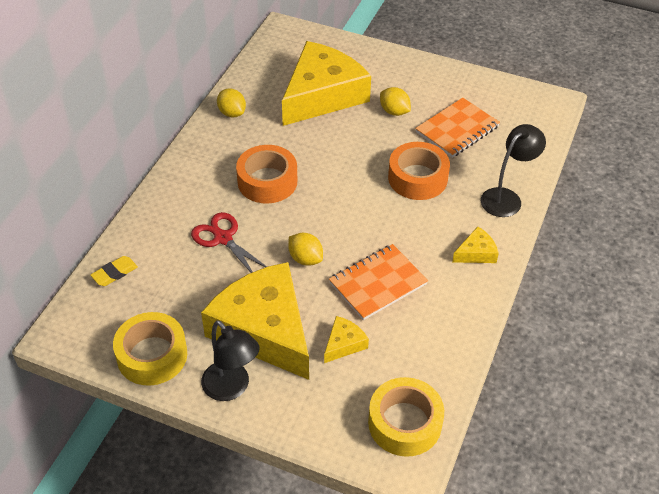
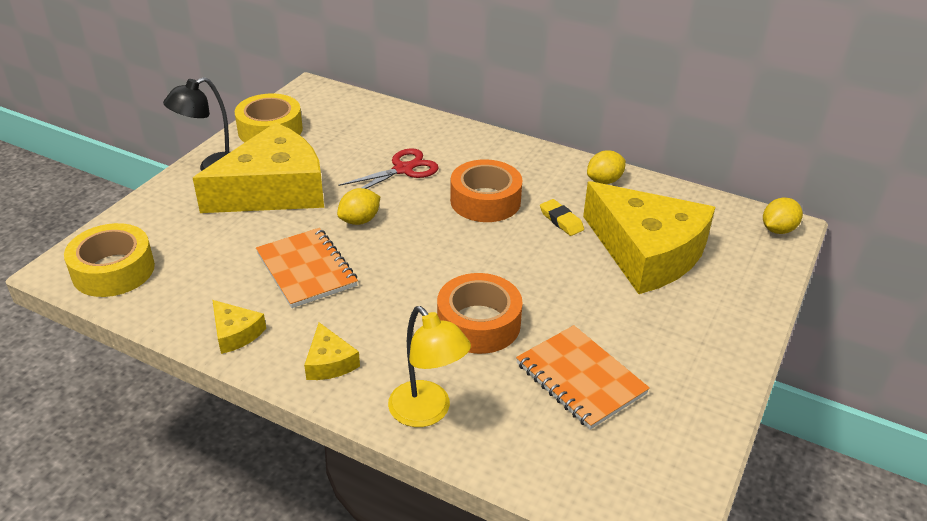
camera: 95 degrees right, 10 degrees down
(114, 273) = (373, 112): yellow eraser -> yellow eraser (561, 220)
(343, 344) = (233, 238): yellow cheese -> yellow cheese (235, 333)
(394, 111) = (617, 316): yellow lemon -> yellow lemon (778, 230)
(506, 198) = (427, 412): black lamp -> yellow lamp

